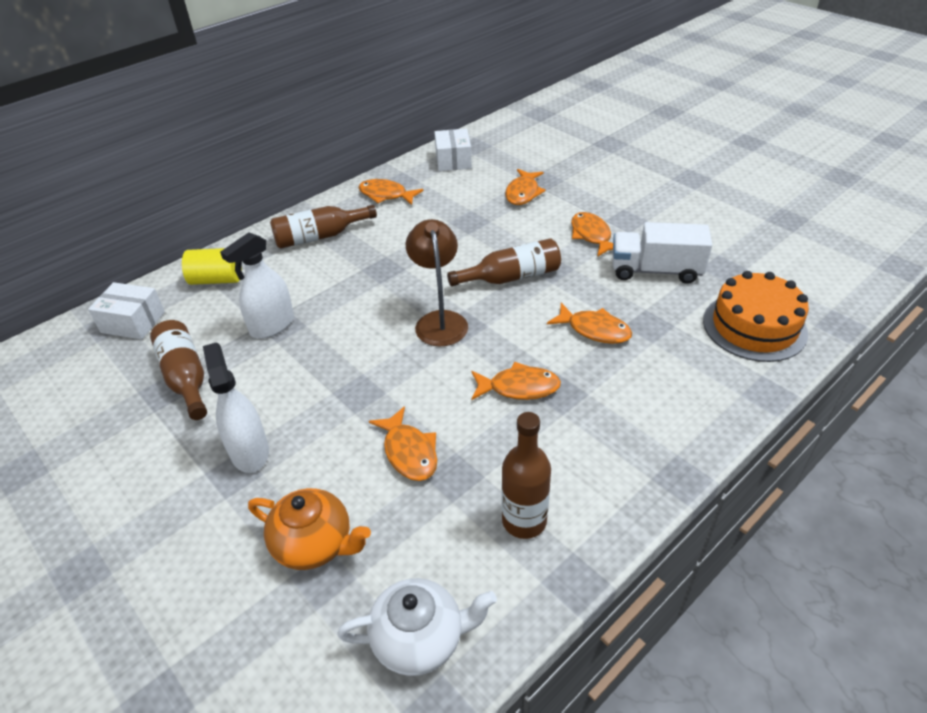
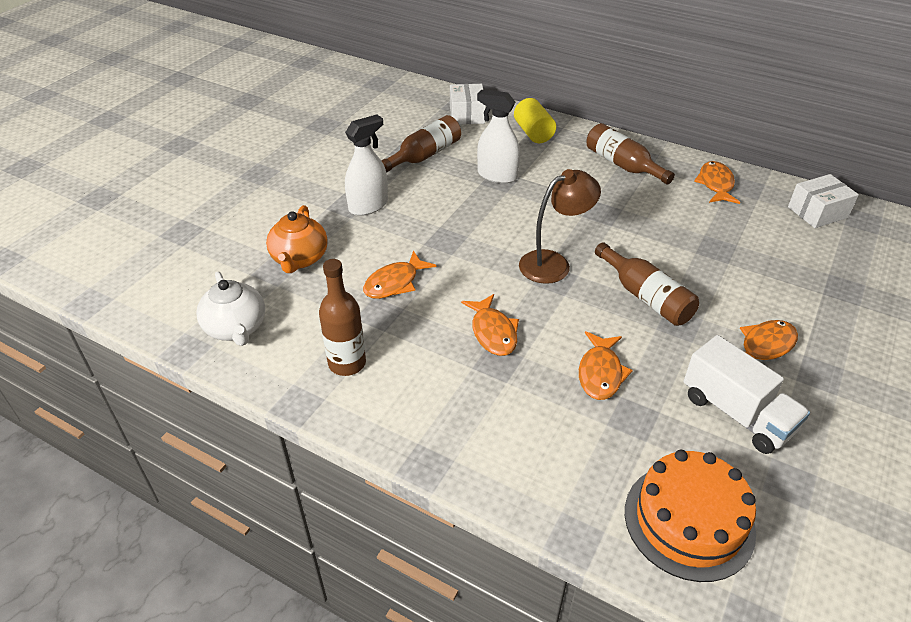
camera: 70 degrees right, 0 degrees up
(523, 193) = (801, 276): orange fish -> none
(655, 270) = (736, 413): white truck -> white truck turned 150 degrees clockwise

